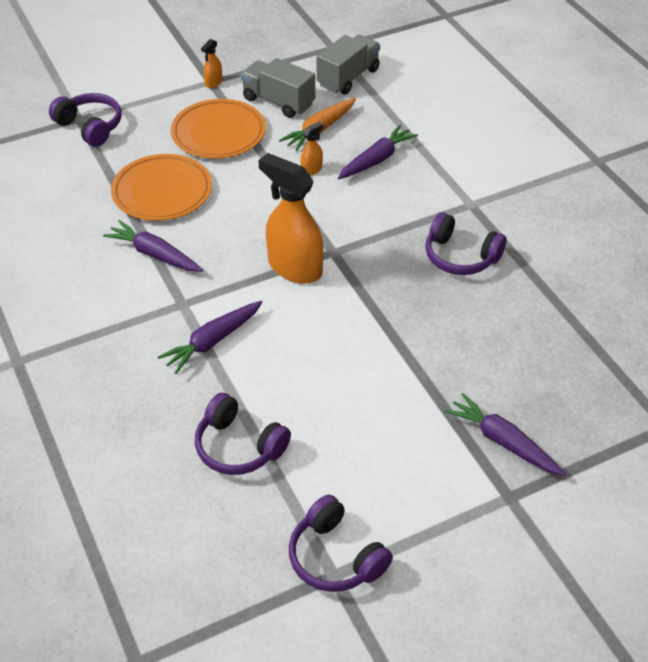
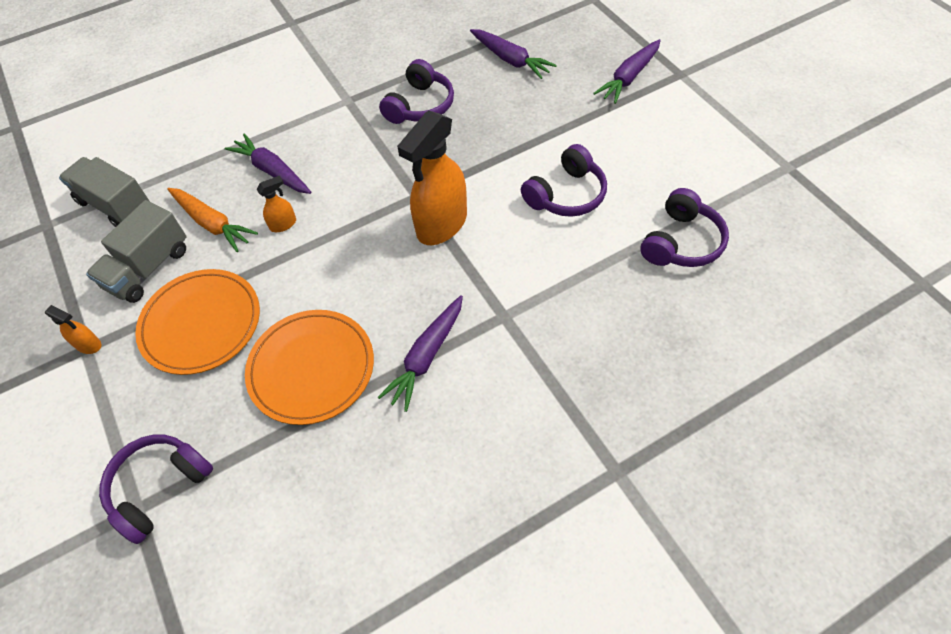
camera: 90 degrees left, 10 degrees up
(212, 341) = (554, 280): purple carrot -> purple carrot (510, 60)
(312, 169) = (283, 224): orange spray bottle -> orange spray bottle turned 105 degrees clockwise
(335, 557) = (771, 167): purple headphones -> purple headphones (566, 195)

